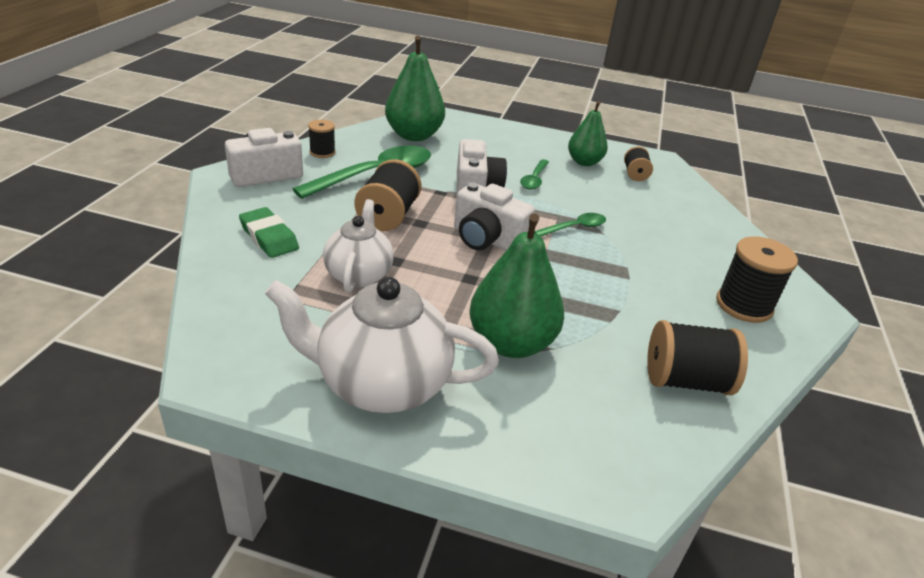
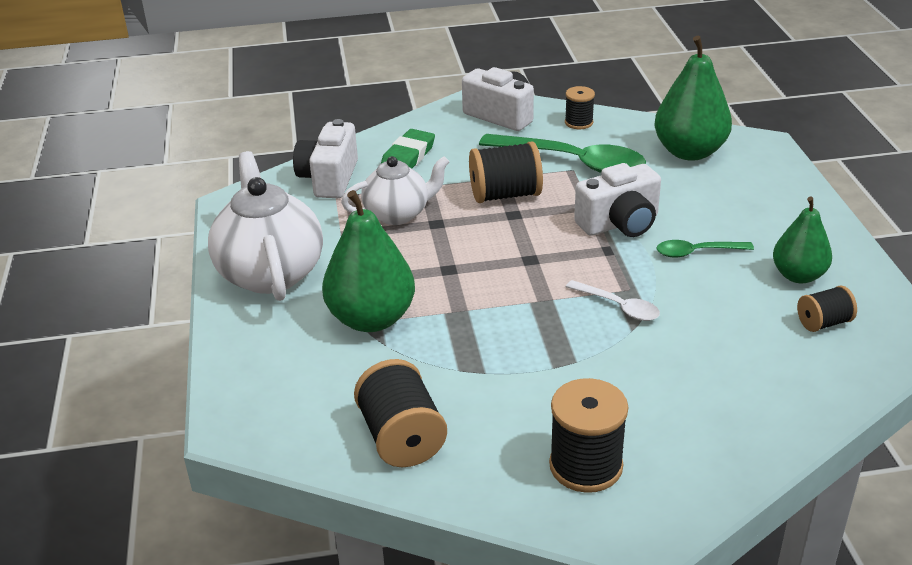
camera: 70 degrees right, 0 degrees up
(487, 239) = (527, 259): white camera -> white camera (329, 178)
(575, 228) = (618, 306): green spoon -> white spoon

